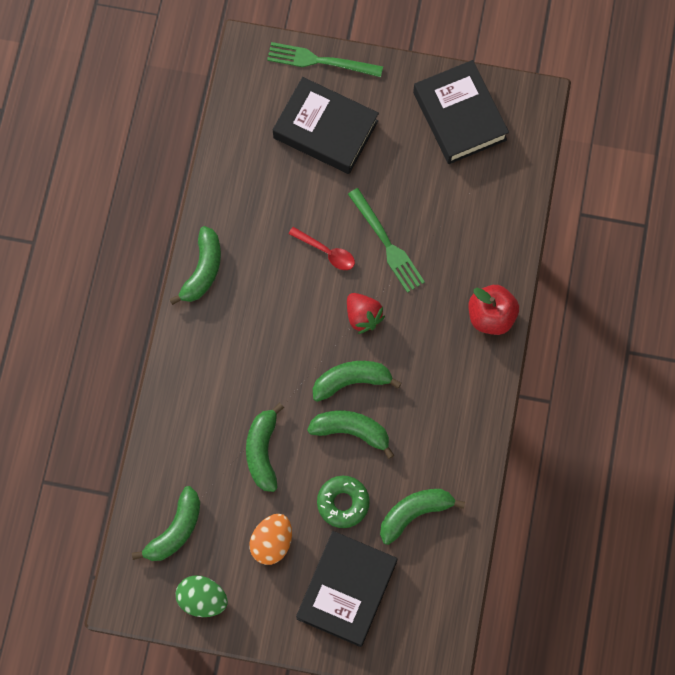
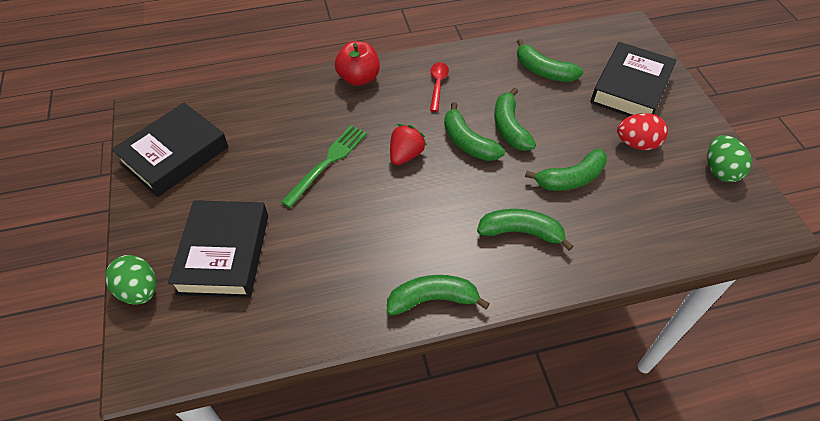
camera: 115 degrees left, 20 degrees down
(175, 530) = (686, 213): green banana -> green banana (521, 232)
(272, 542) = (637, 144): orange egg -> red egg
(320, 61) = (139, 290): green fork -> green egg
(326, 252) = (358, 203): red spoon -> red spoon (437, 85)
(343, 503) = (570, 112): green donut -> none
(347, 590) = (630, 88): black book -> black book turned 60 degrees counterclockwise

